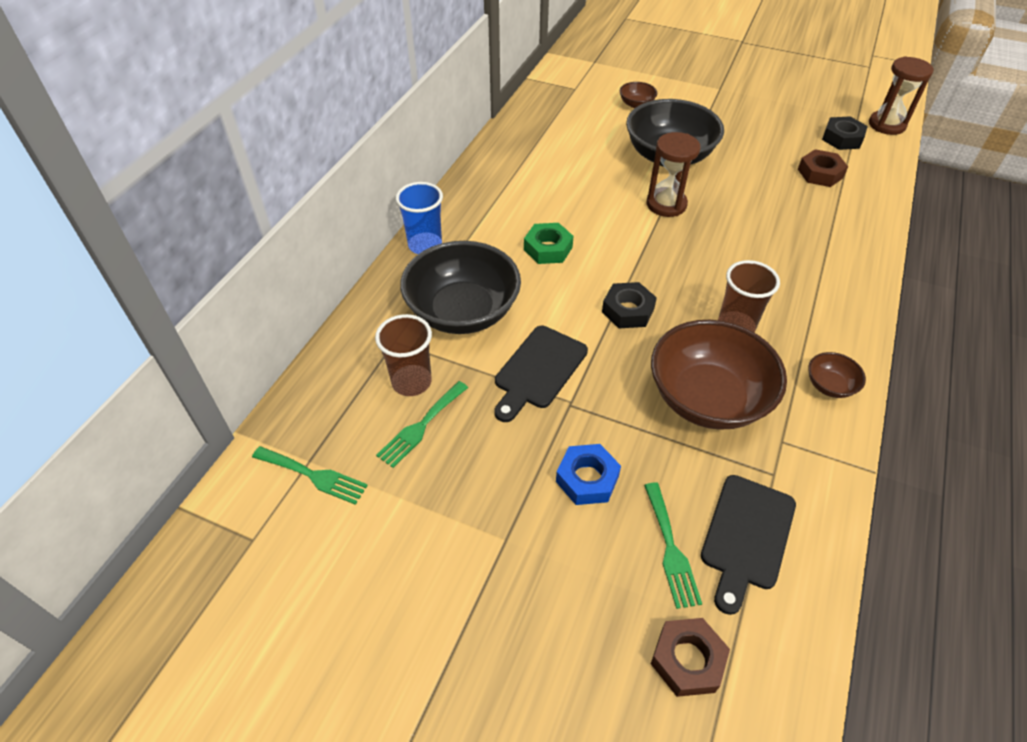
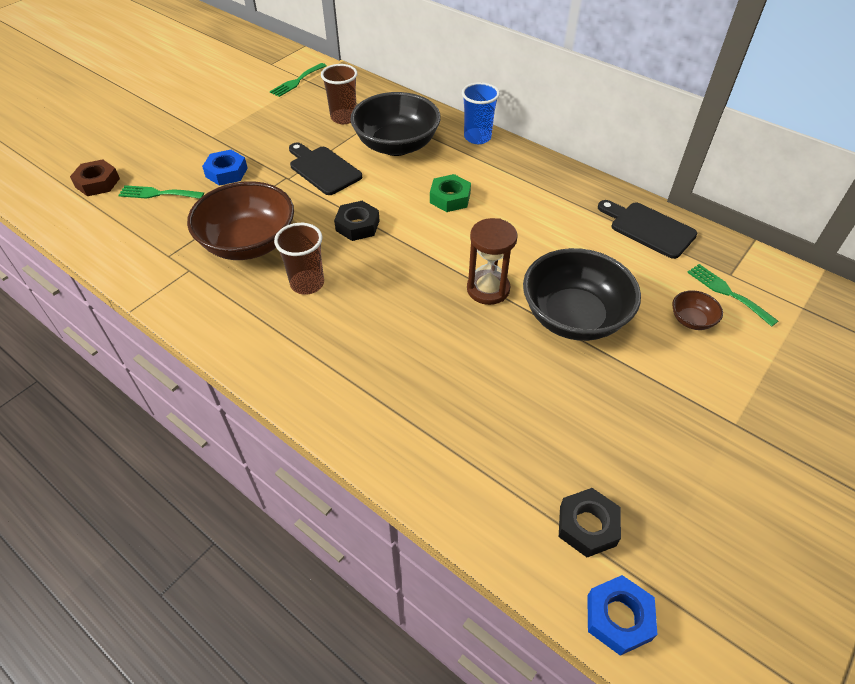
camera: 105 degrees right, 0 degrees up
(421, 426) = (307, 117): green fork -> green fork (727, 292)
(746, 536) = (139, 227): black cutting board -> black cutting board (649, 228)
(820, 173) = (509, 455): brown nut -> none
(829, 385) = (215, 319): brown bowl -> none
(886, 125) = (618, 617): brown hourglass -> blue nut

